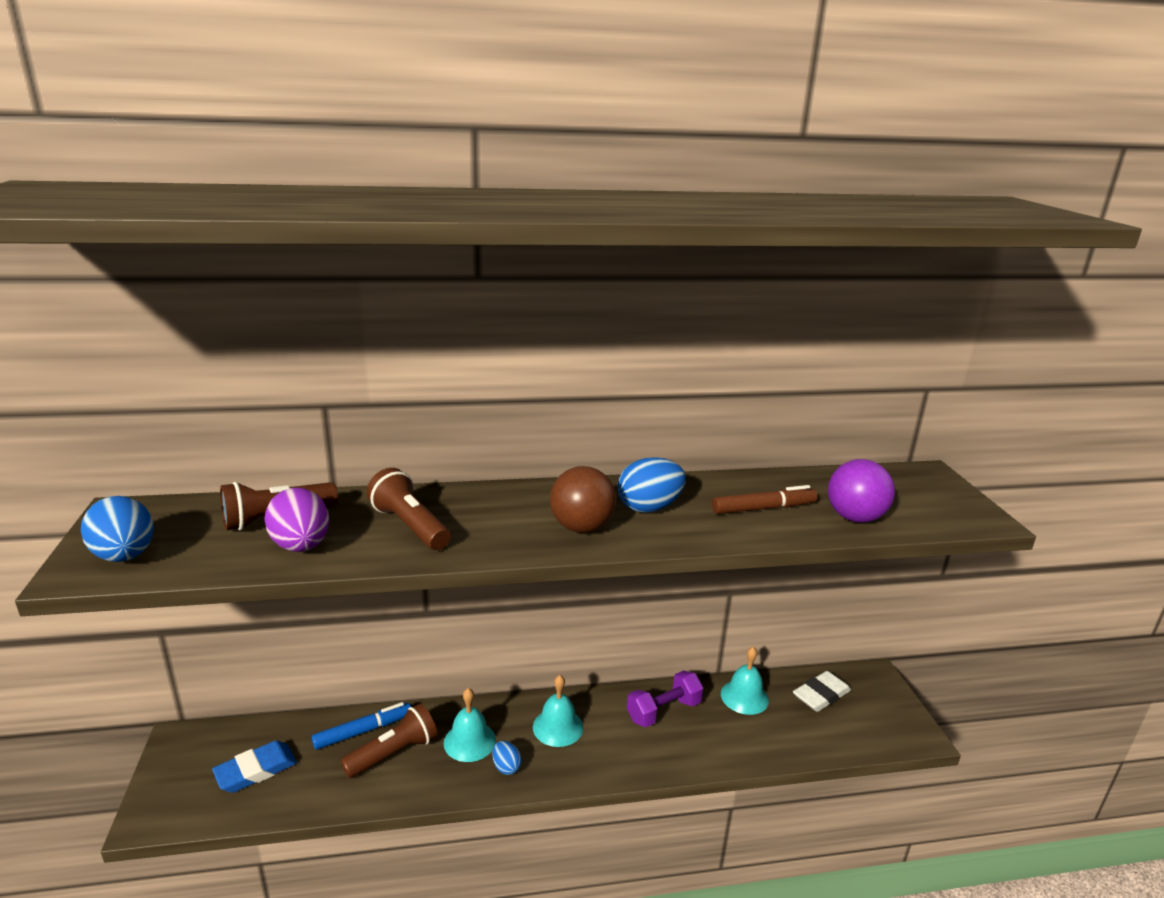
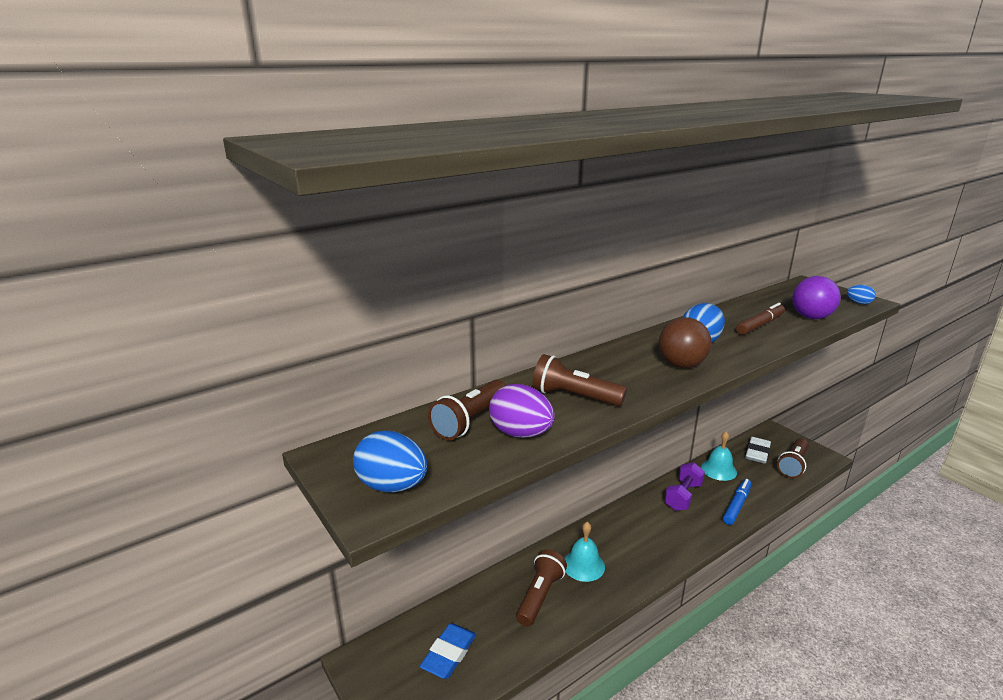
camera: 25 degrees left, 0 degrees up
(363, 731) = (501, 590): blue marker -> blue marker (736, 505)
(506, 767) = (624, 571): blue egg -> blue egg (858, 303)
(558, 727) = (630, 532): turquoise bell -> none
(857, 728) = (793, 465): none -> brown flashlight

